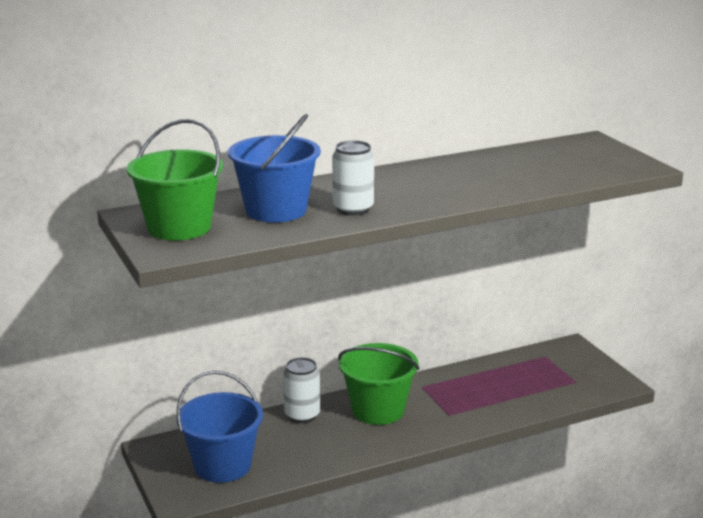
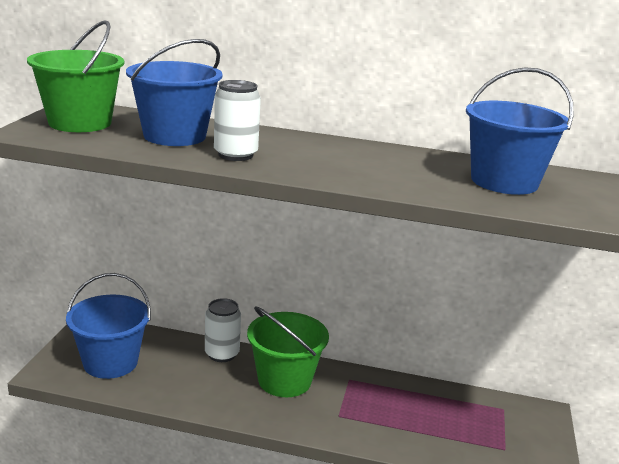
camera: 35 degrees right, 0 degrees up
(544, 164) = (504, 182): none -> blue bucket

